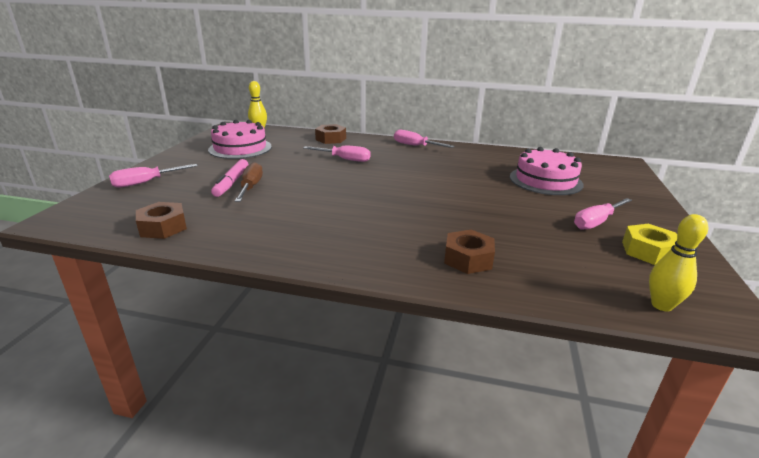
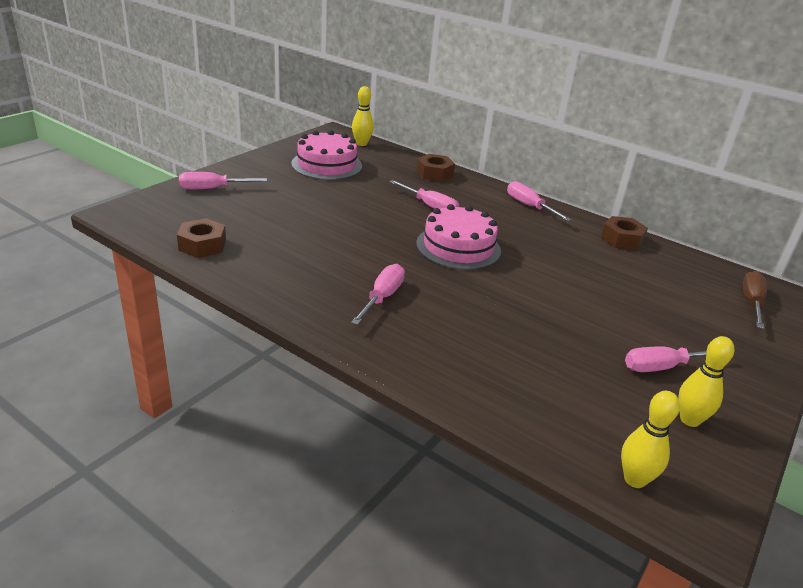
camera: 20 degrees right, 5 degrees up
(232, 183) = (292, 209): pink marker -> none
(251, 187) = (307, 219): brown screwdriver -> brown screwdriver (751, 302)
(358, 228) = (382, 297): none -> pink screwdriver
(468, 259) = (468, 364): brown nut -> brown nut (621, 239)
(545, 180) = (654, 296): pink cake -> pink cake (458, 247)
(648, 251) = (689, 420): yellow nut -> yellow bowling pin

